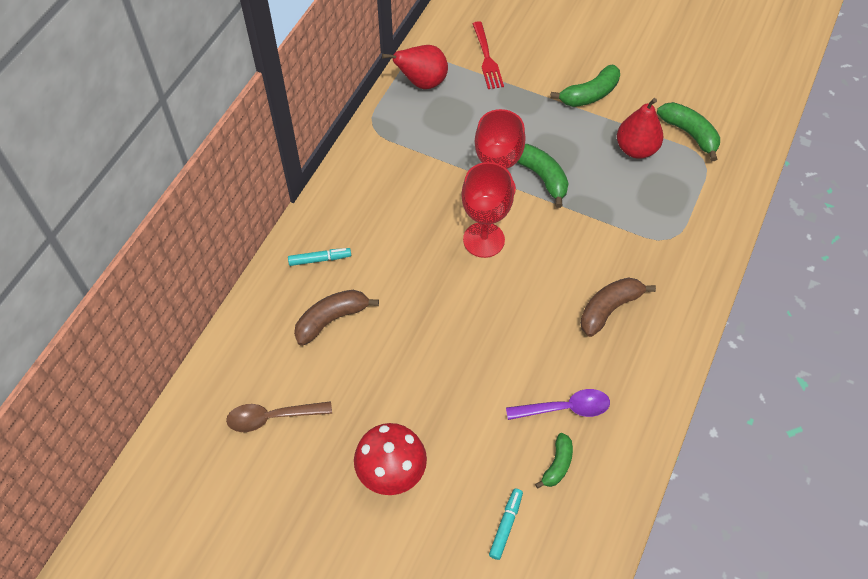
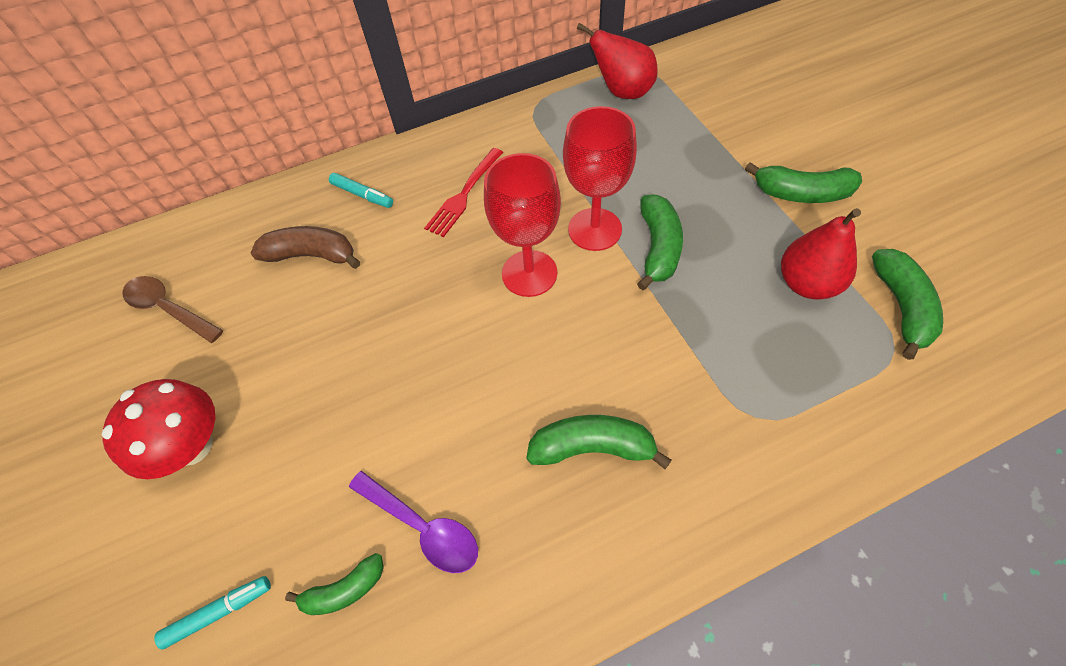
camera: 45 degrees right, 0 degrees up
(486, 58) = (713, 101): red fork -> red fork (464, 194)
(609, 309) = (592, 447): brown banana -> green banana

